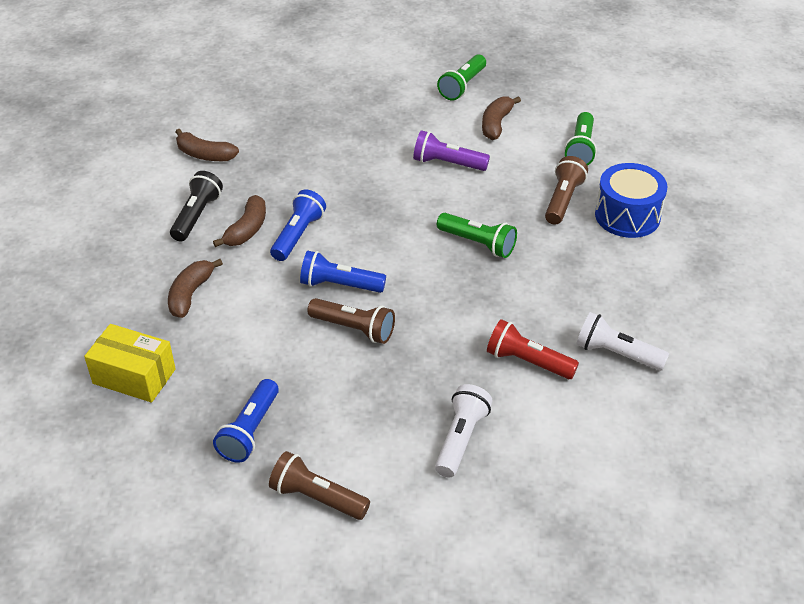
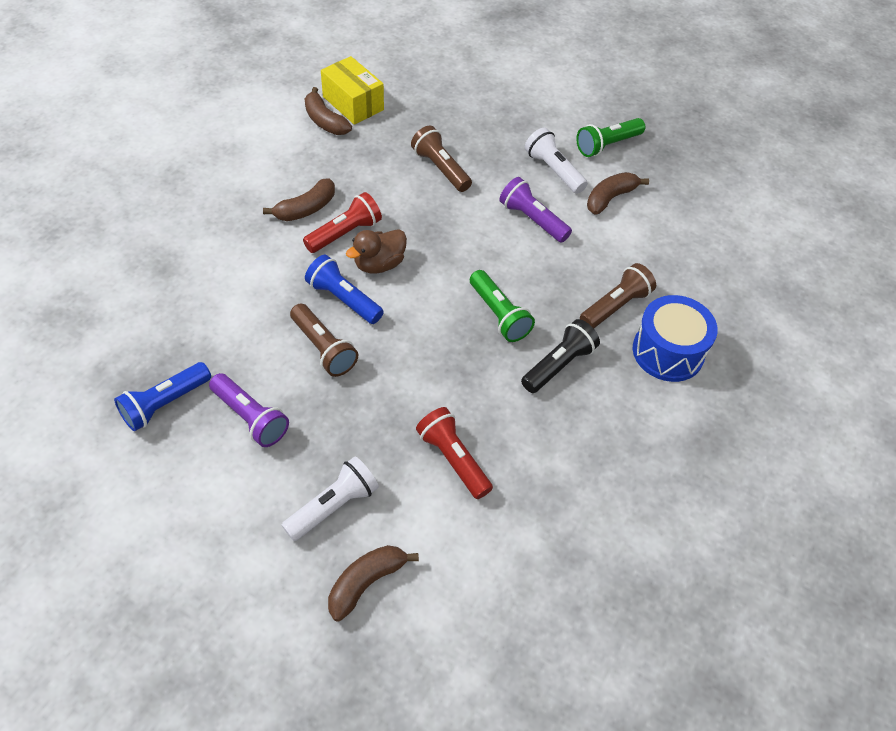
camera: 25 degrees right, 10 degrees up
(134, 376) = (114, 305): yellow box -> yellow box (353, 103)
(190, 294) = (214, 250): brown banana -> brown banana (366, 583)
(196, 216) = (275, 177): black flashlight -> black flashlight (558, 365)
(298, 235) = (344, 233): blue flashlight -> red flashlight
(317, 498) = (170, 497): brown flashlight -> brown flashlight (440, 169)
(335, 407) = (250, 417): none -> purple flashlight
(348, 246) = (379, 264): none -> brown duck
(581, 149) = (675, 259): green flashlight -> none
(616, 354) = (544, 494): white flashlight -> white flashlight (553, 170)

